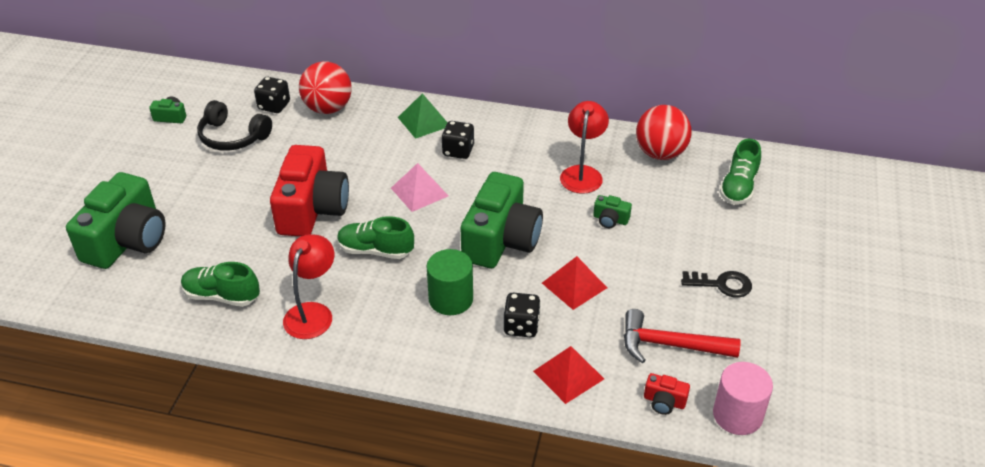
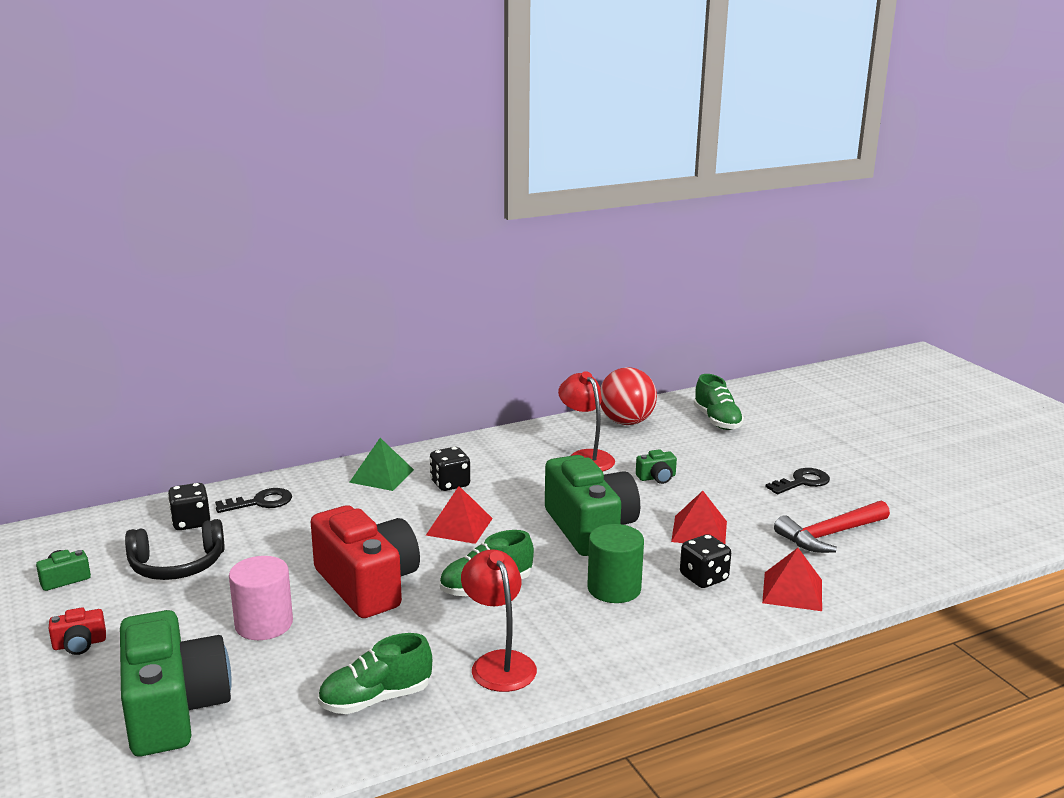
camera: 40 degrees left, 20 degrees down
(328, 108) = (260, 502): red ball -> black key
(419, 192) = (459, 526): pink pyramid -> red pyramid
(664, 401) = (884, 571): red camera -> red camera (79, 644)
(737, 415) = (942, 554): pink cylinder -> pink cylinder (264, 624)

